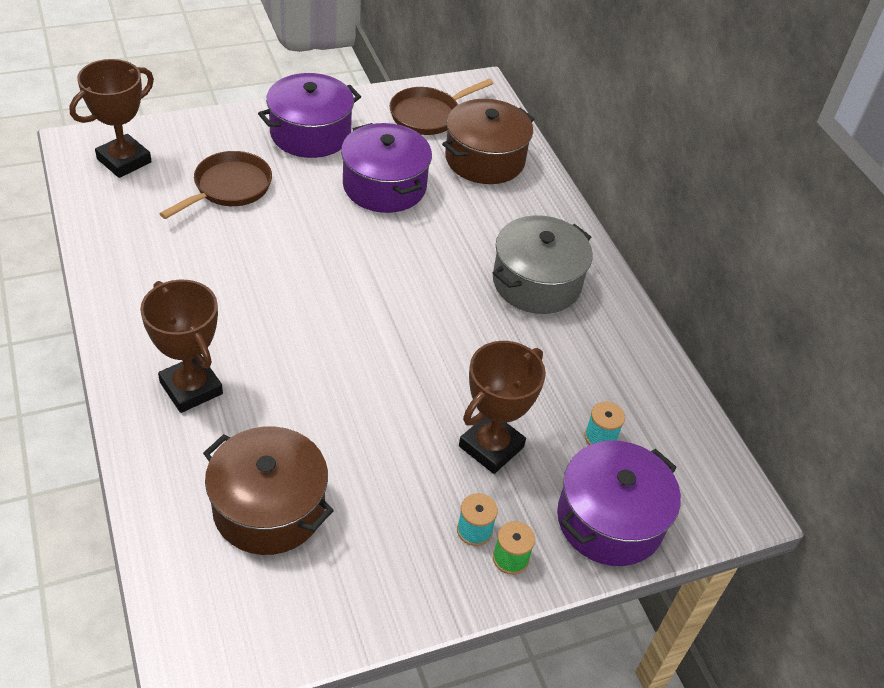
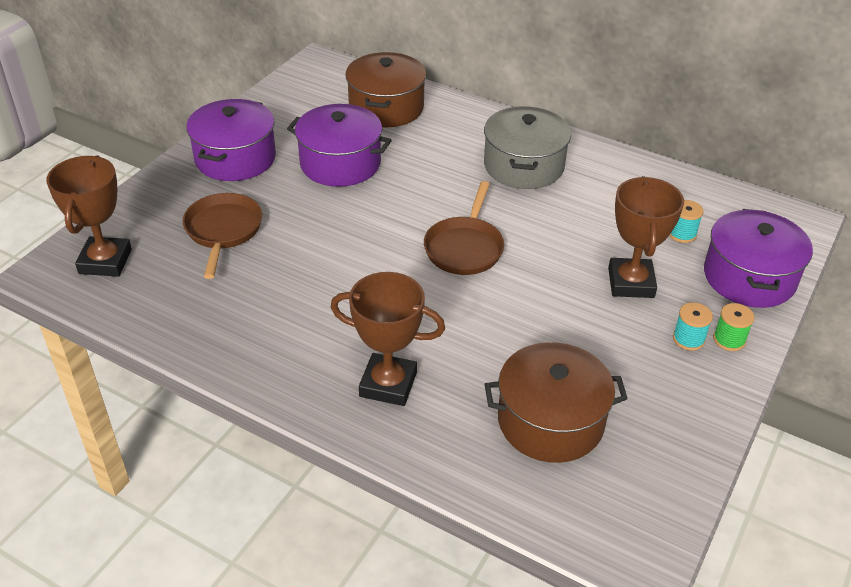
camera: 35 degrees left, 5 degrees down
(428, 115) = (307, 99): brown pan -> brown pan (464, 248)

